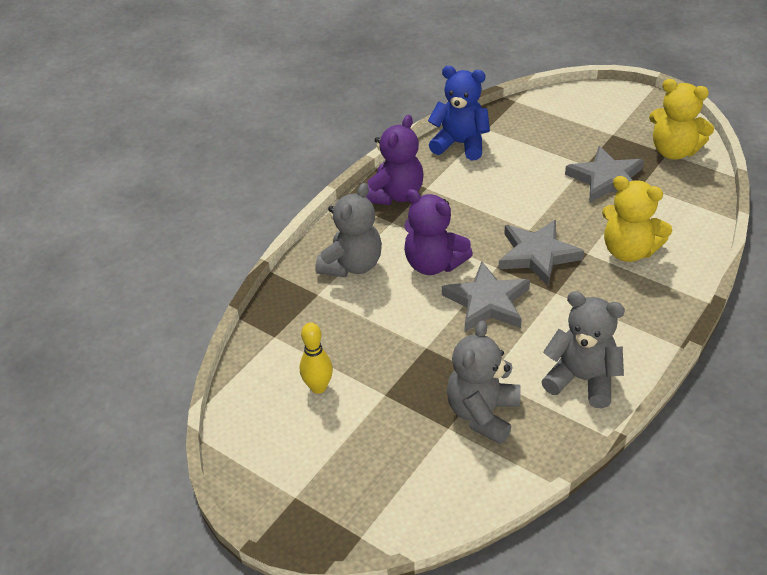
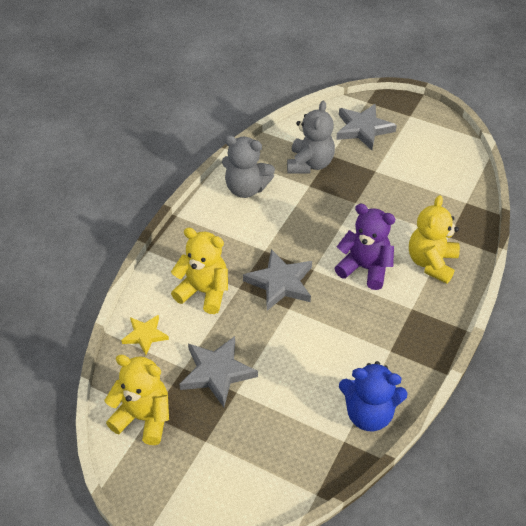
camera: 170 degrees right, 5 degrees up
(318, 387) = (420, 172): yellow bowling pin -> none
(352, 265) = (431, 263): grey teddy bear -> yellow teddy bear
(395, 195) = (418, 339): purple teddy bear -> none
(487, 302) = (317, 238): grey star -> grey star (363, 129)
(689, 213) = (145, 335): none -> yellow star

